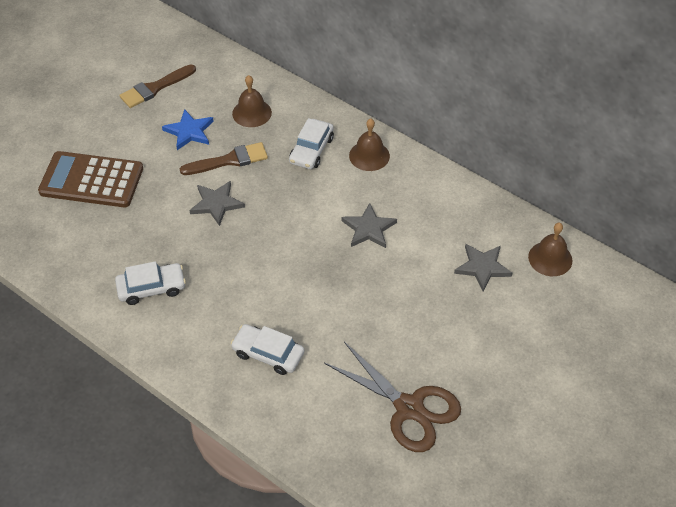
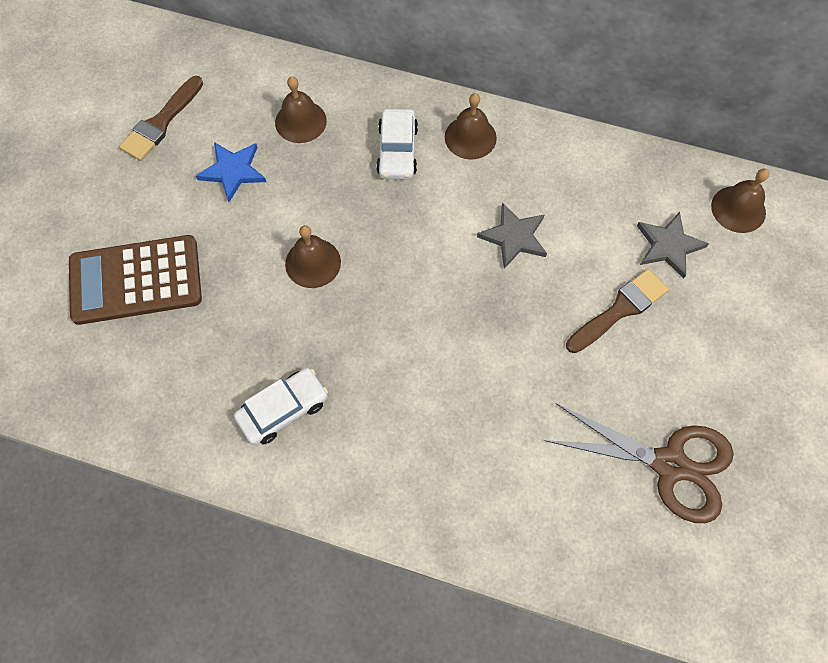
camera: 20 degrees left, 15 degrees up
(216, 204) = (313, 263): grey star -> brown bell
(229, 160) = (302, 196): brown brush -> brown brush (619, 309)
(268, 354) = (470, 451): white car -> none

